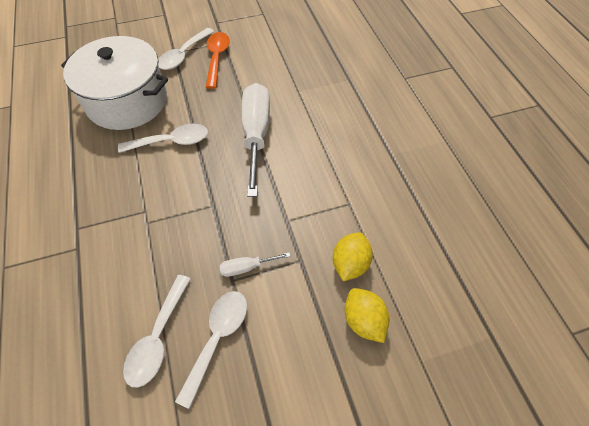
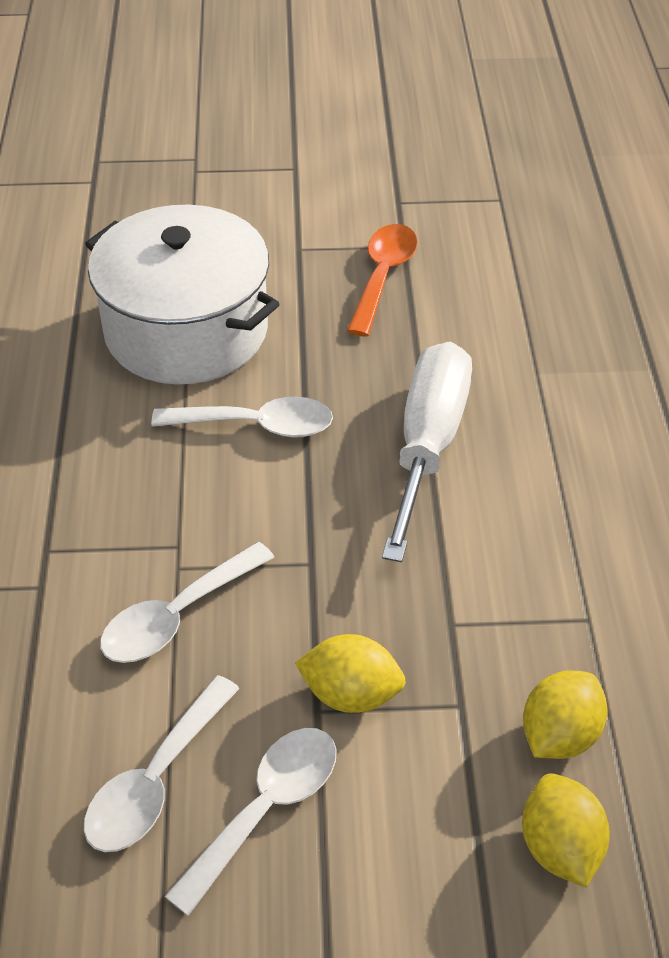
camera: 15 degrees right, 10 degrees down
(183, 55) = (316, 258): white spoon -> white spoon (177, 616)
(247, 267) = (351, 694): white screwdriver -> yellow lemon

